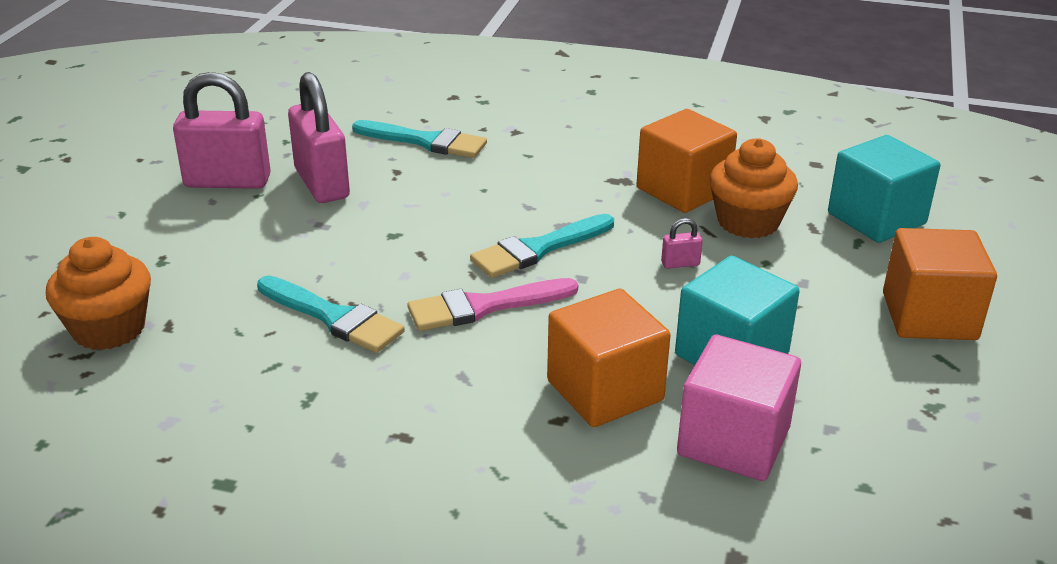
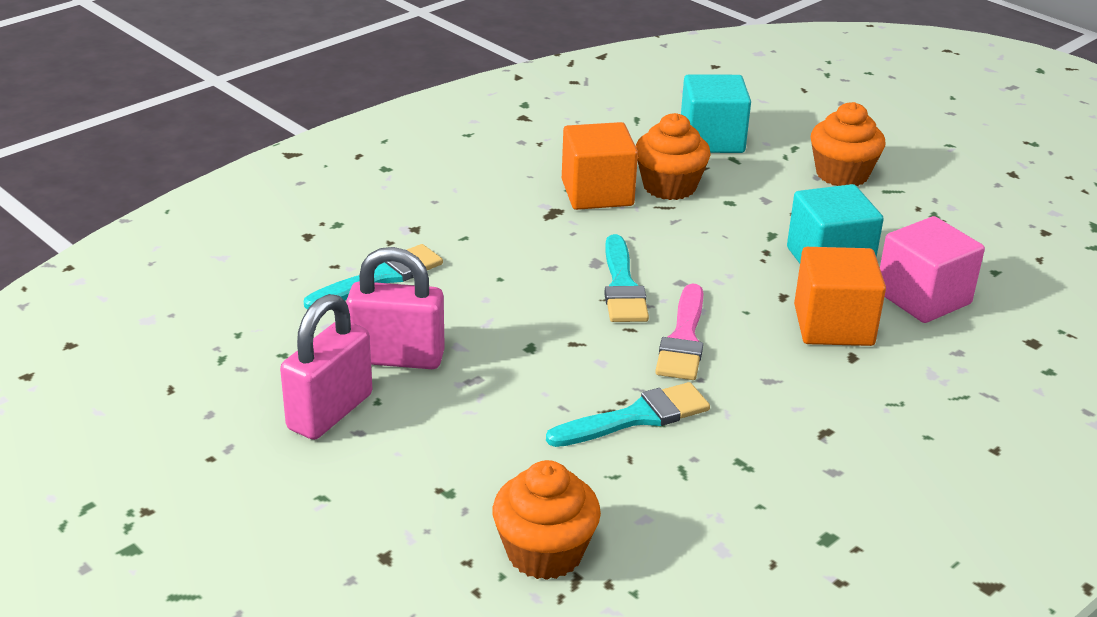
camera: 60 degrees left, 0 degrees up
(680, 264) = (700, 235): pink padlock -> none
(929, 316) = (842, 174): orange cube -> orange cupcake

